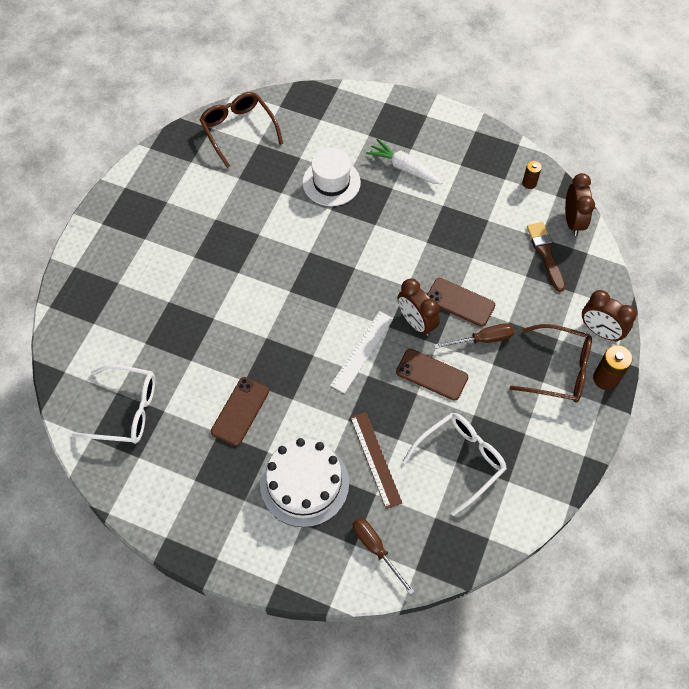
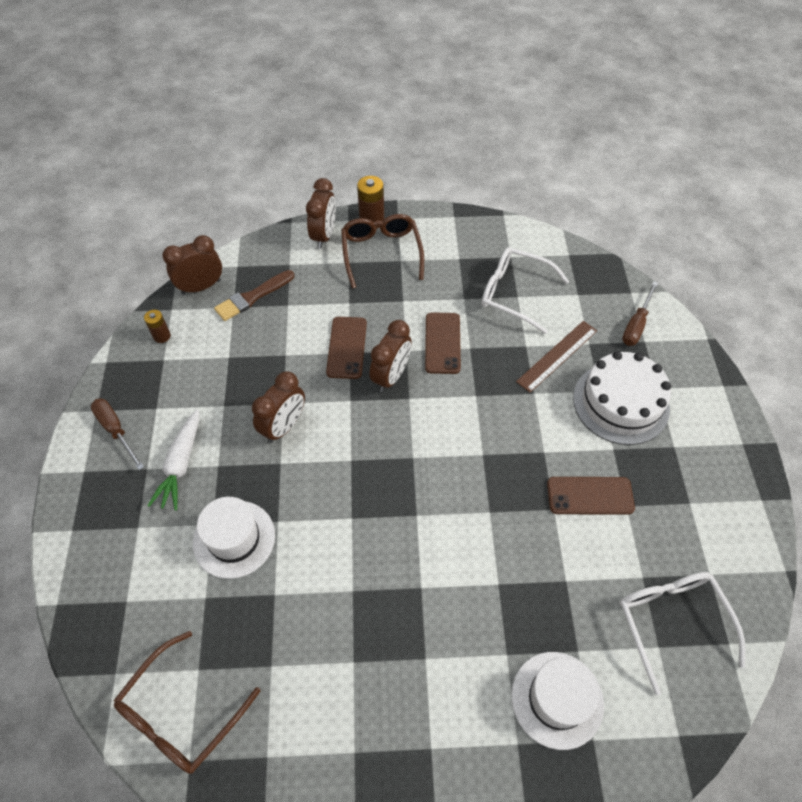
camera: 115 degrees left, 5 degrees down
(126, 316) = (557, 699): none -> white hat
(362, 351) = (452, 411): white ruler -> none
(405, 236) = (284, 426): none -> brown clock
(482, 339) = (380, 316): brown screwdriver -> brown screwdriver (116, 430)

